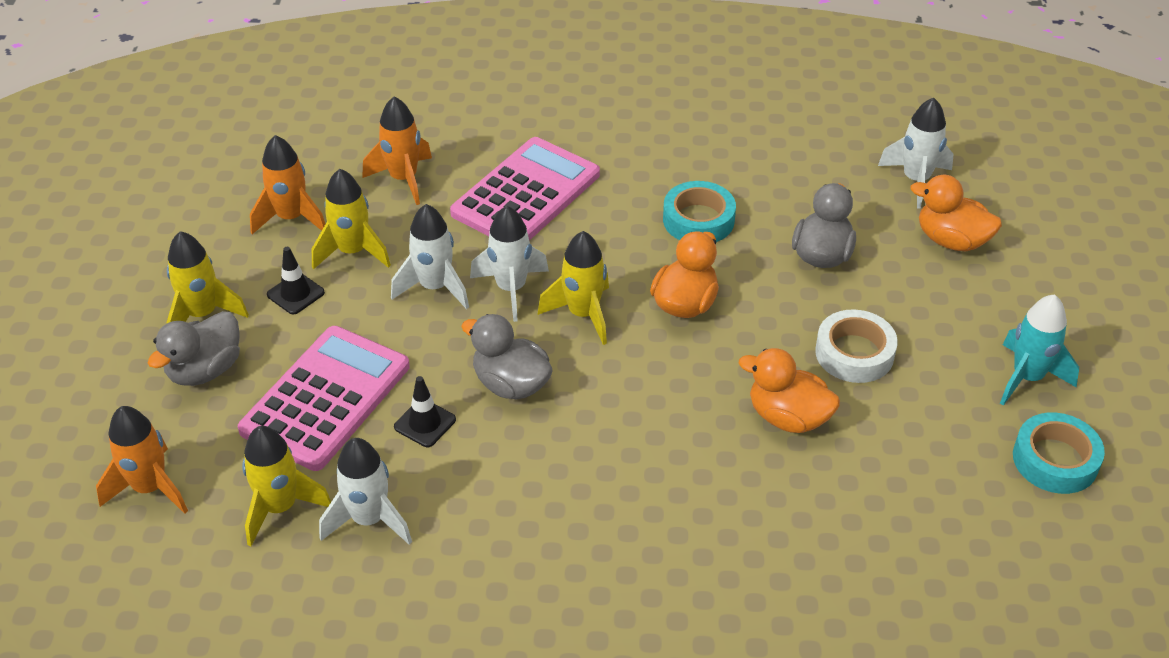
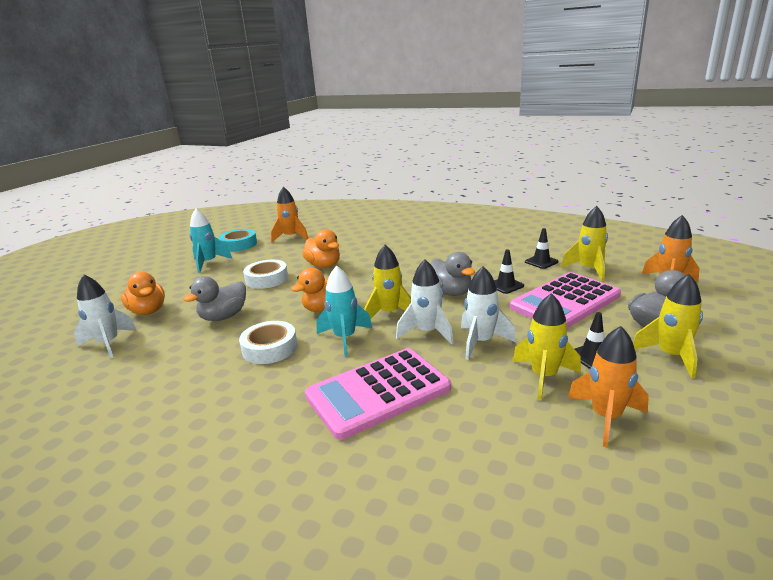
camera: 155 degrees left, 20 degrees down
(369, 519) = (541, 262): white rocket -> black traffic cone
(403, 179) = (485, 432): orange rocket -> orange rocket (291, 237)
(614, 255) = (345, 338): none -> turquoise rocket
(698, 220) = (270, 348): turquoise tape -> white tape

